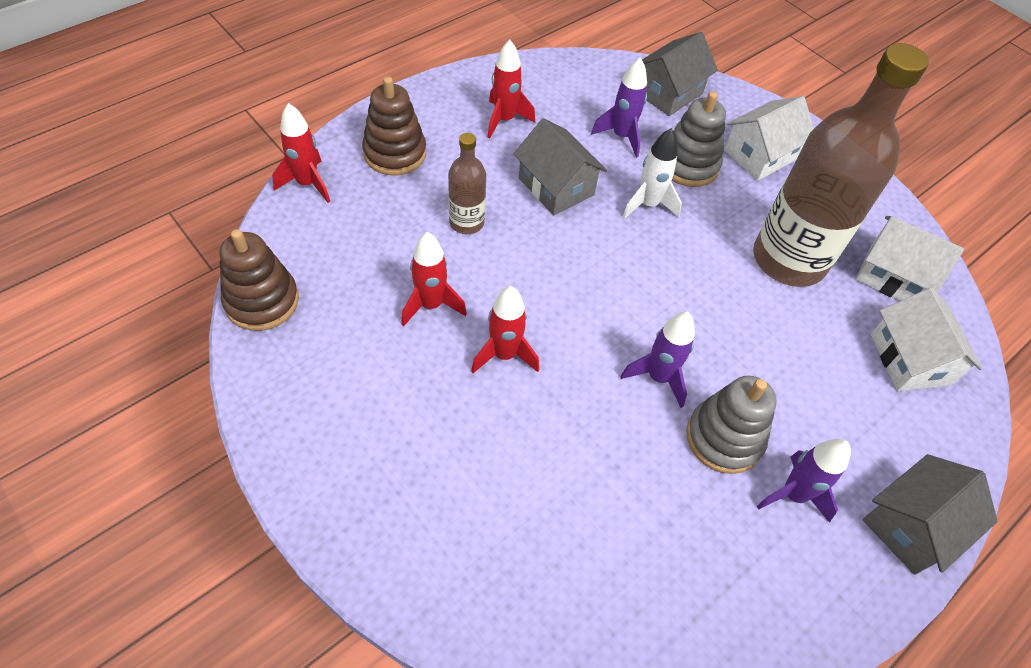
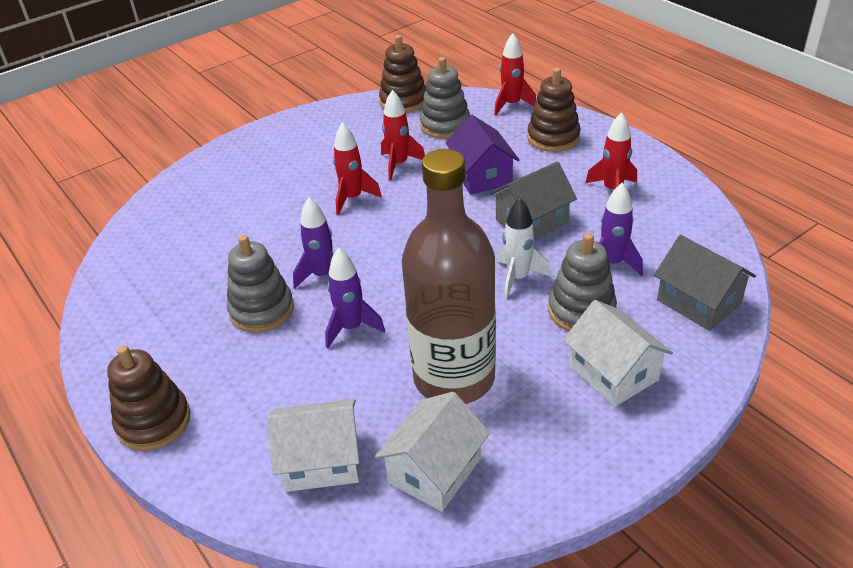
camera: 100 degrees right, 15 degrees down
(342, 254) = (445, 125): none -> grey stacking toy
(466, 222) = (482, 176): brown bottle -> purple house
(793, 494) = (203, 346): purple rocket -> purple rocket (351, 328)
(911, 525) = (154, 421): grey house -> brown stacking toy

